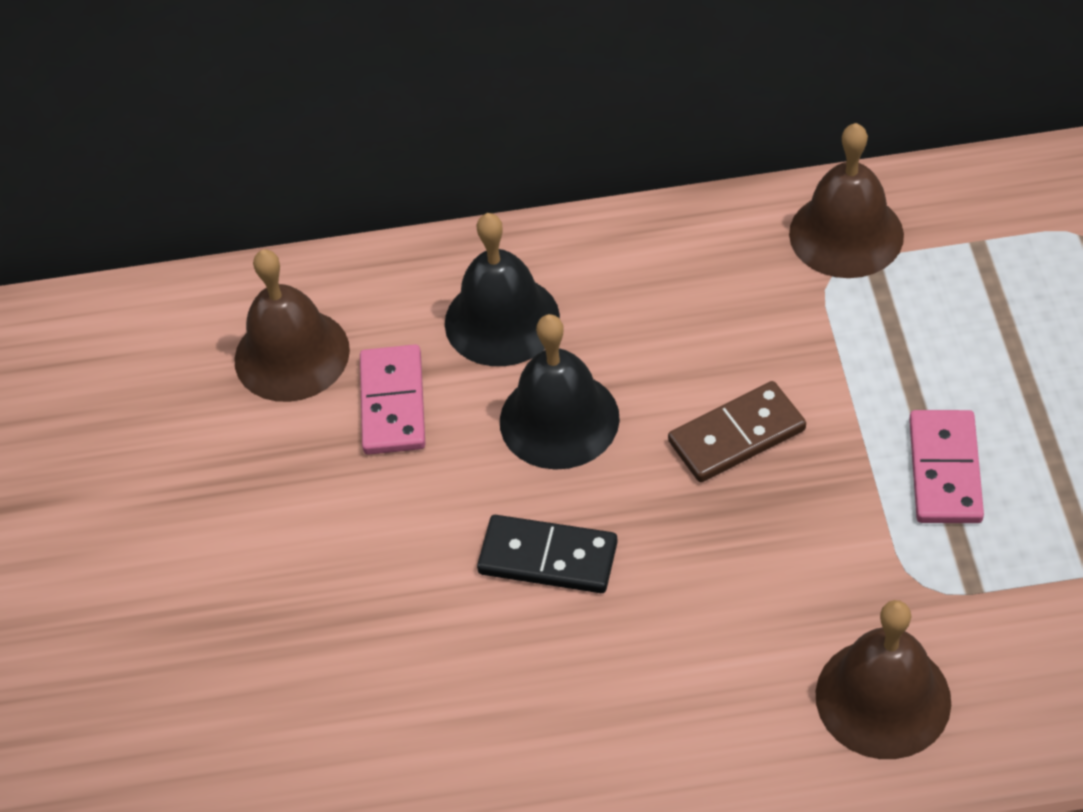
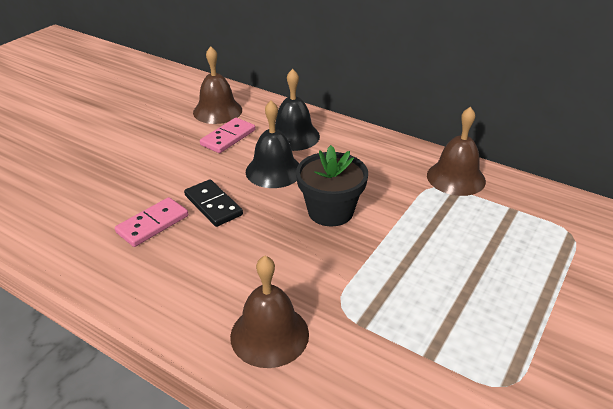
camera: 35 degrees right, 15 degrees down
(736, 435) = (330, 211): brown domino -> black flower pot
(945, 470) = (403, 273): pink domino -> pink domino (153, 224)

